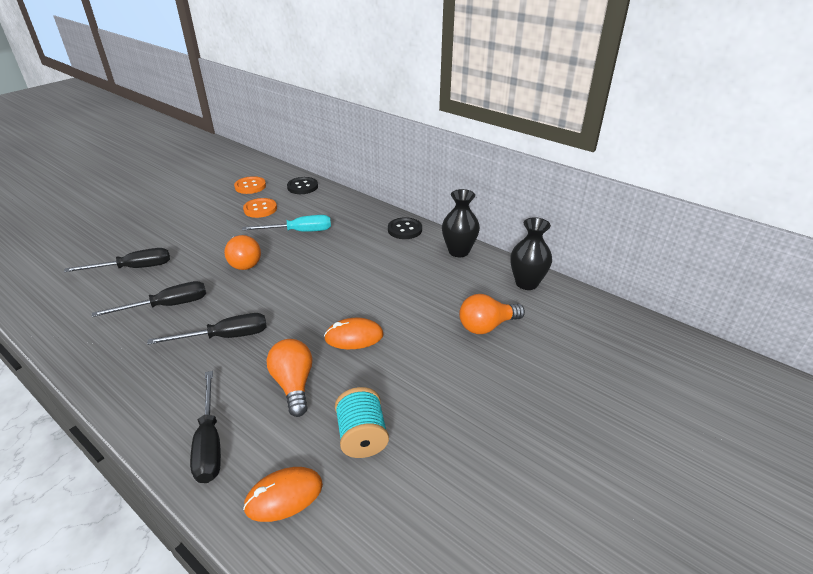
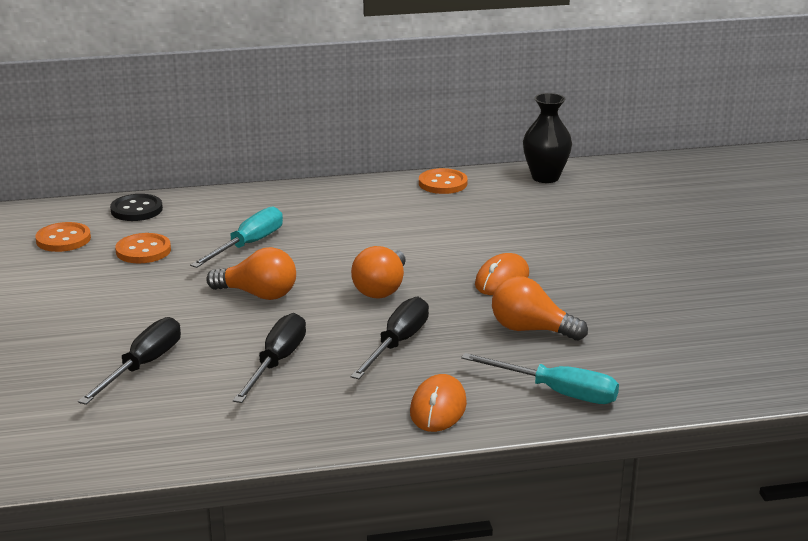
camera: 50 degrees left, 10 degrees down
(209, 442) = (557, 392): black screwdriver -> turquoise screwdriver
(284, 496) = (669, 375): orange mouse -> orange mouse (438, 408)
(362, 436) = (643, 320): turquoise spool -> none
(405, 230) = (353, 192): black button -> none
(458, 251) = (442, 183): black vase -> orange button
(487, 326) = (579, 218): orange light bulb -> orange light bulb (381, 289)

